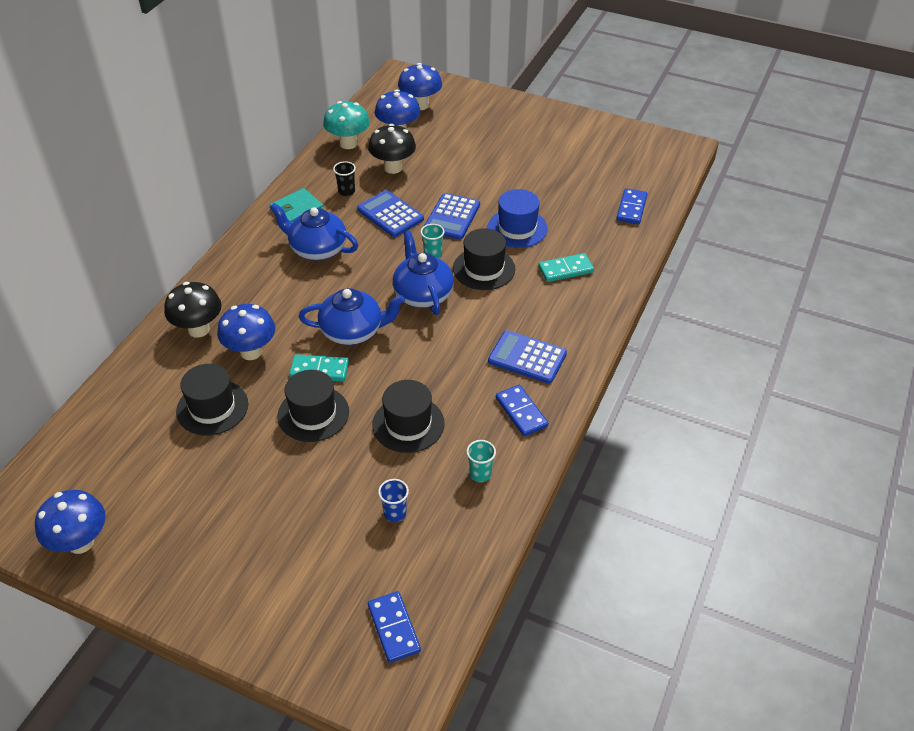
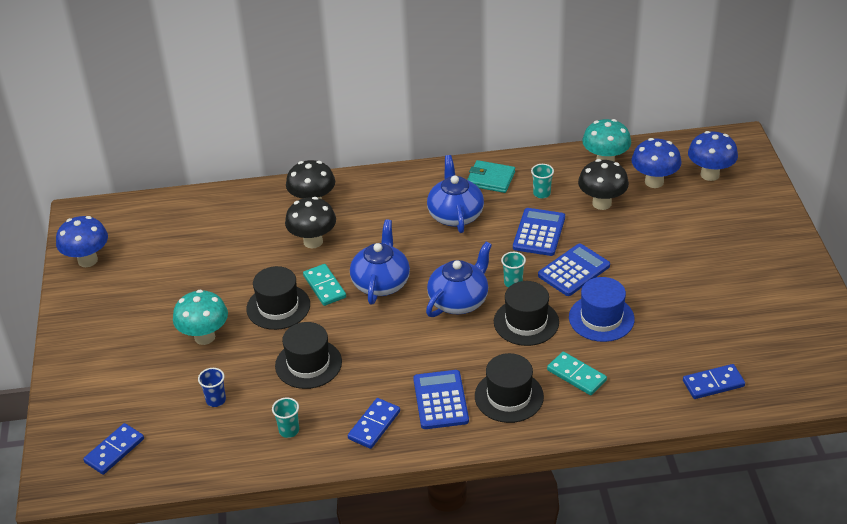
camera: 60 degrees right, 5 degrees down
(212, 407) = (244, 253): black hat -> black hat (509, 396)
(251, 352) = (313, 241): blue mushroom -> black mushroom
(300, 487) = (204, 337): none -> turquoise mushroom
(346, 191) = (541, 193): black cup -> turquoise cup
(353, 331) = (381, 283): blue teapot -> blue teapot turned 135 degrees counterclockwise
(452, 217) = (574, 270): blue calculator -> blue calculator turned 150 degrees clockwise

